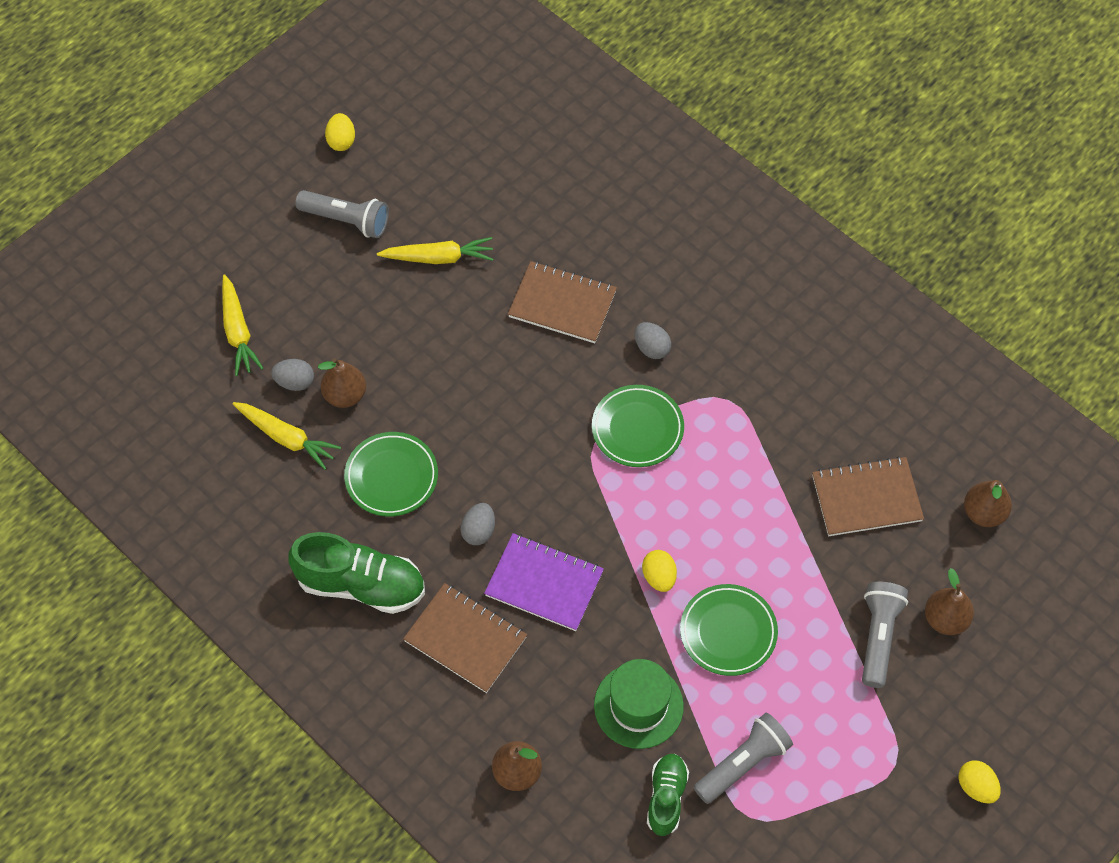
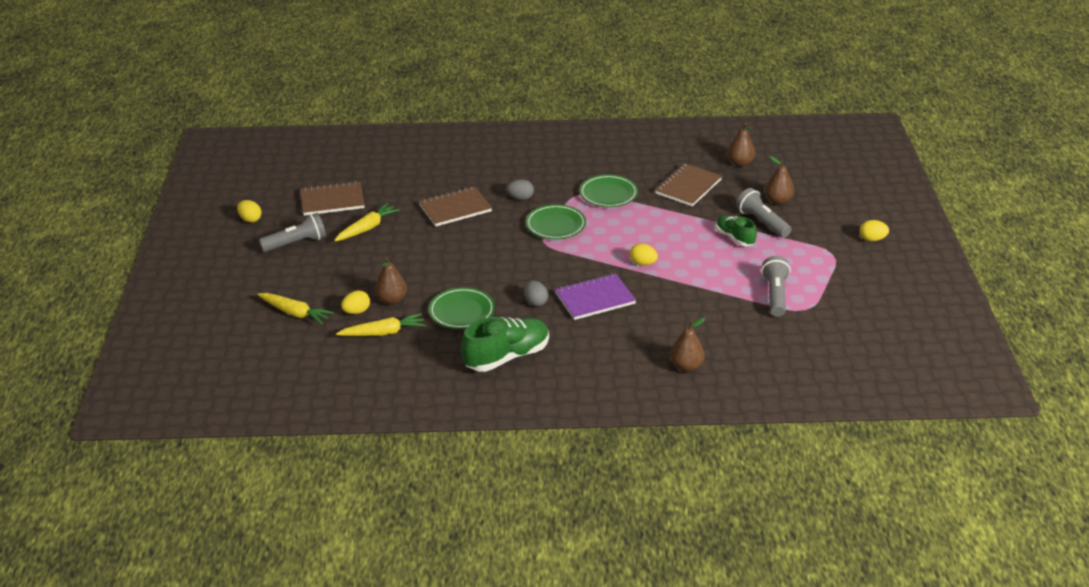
camera: 45 degrees left, 25 degrees down
(295, 382) = (356, 311): grey egg -> yellow egg
(465, 639) = (588, 340): brown notebook -> brown notebook (332, 200)
(638, 706) = (702, 308): green hat -> none
(666, 798) = (763, 327): green shoe -> green shoe (734, 238)
(728, 632) = (700, 260): green plate -> green plate (608, 194)

